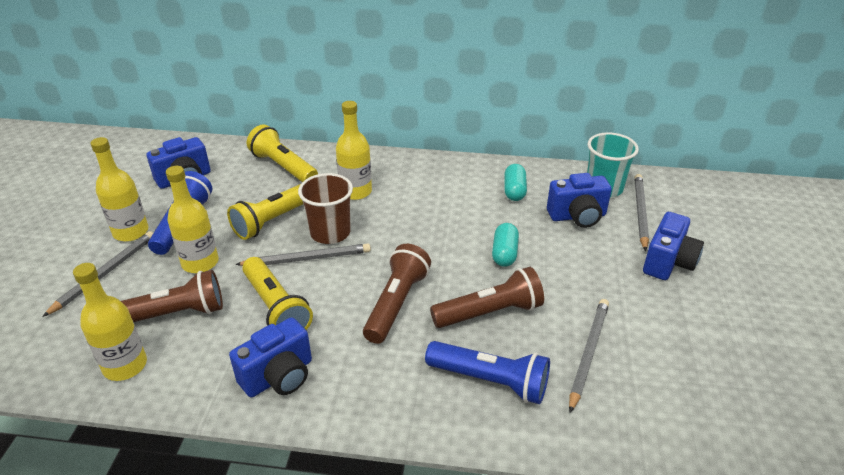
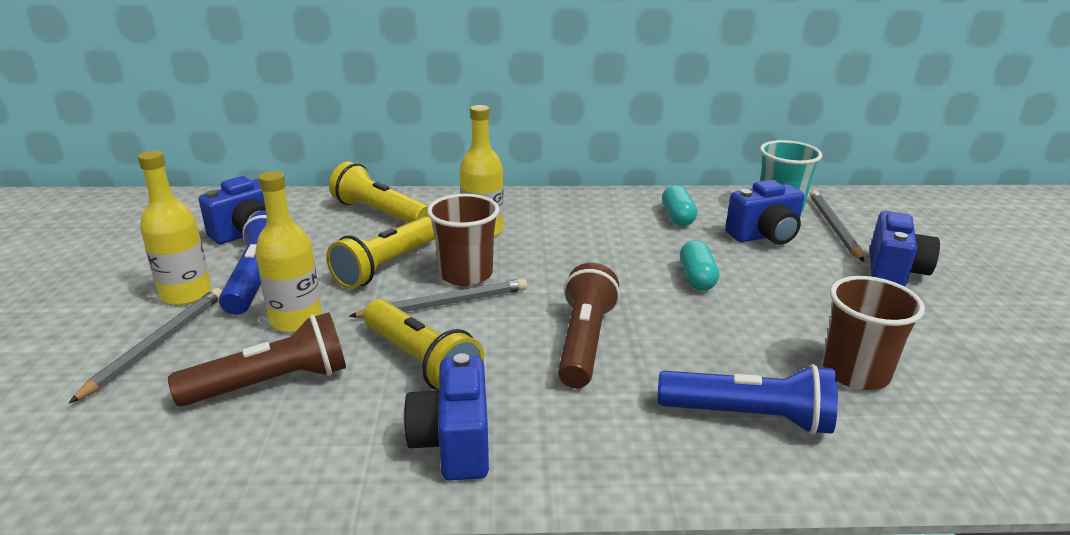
camera: 10 degrees left, 10 degrees down
(125, 366) = (213, 454): yellow bottle -> none
(279, 376) = (453, 443): blue camera -> blue camera turned 135 degrees clockwise
(490, 312) = (709, 341): brown flashlight -> none
(588, 353) = (855, 372): grey pencil -> brown cup

